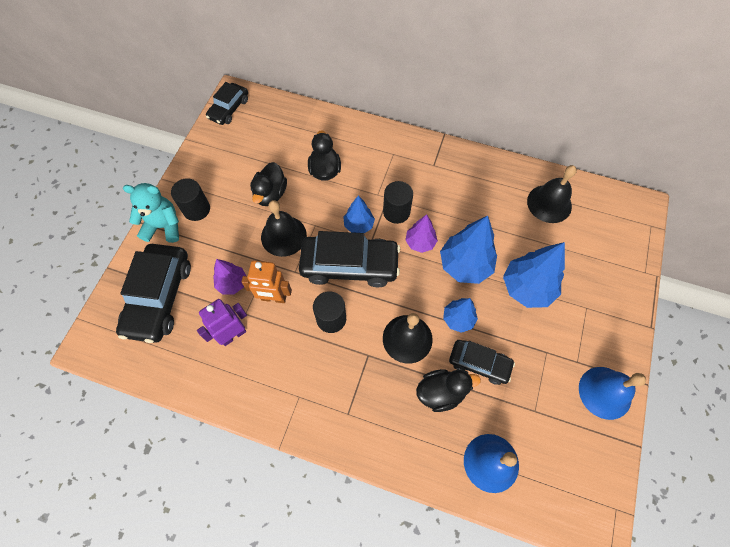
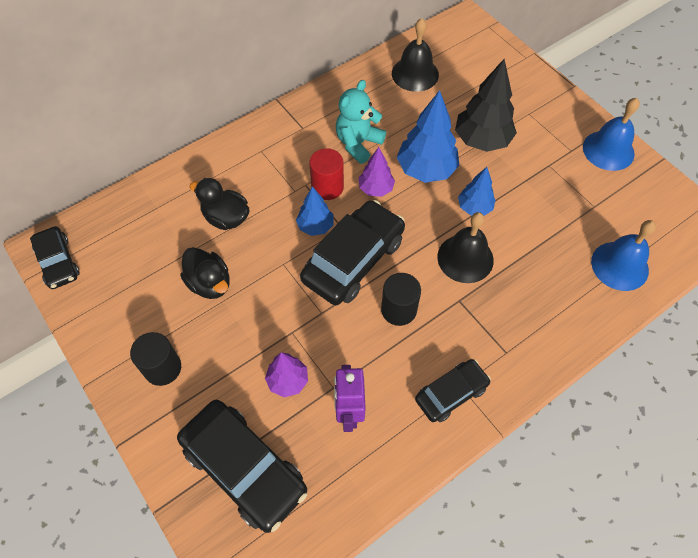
camera: 55 degrees left, 5 degrees down
(163, 226) = (154, 416): turquoise teddy bear -> turquoise teddy bear (358, 143)
(273, 298) = (336, 349): orange robot -> none
(283, 236) = (271, 299): black bell -> none
(396, 212) = (327, 187): black cylinder -> red cylinder
(441, 392) = (534, 263): black duck -> none
(479, 363) = (527, 218): black car -> black car (451, 393)
(527, 288) = (482, 140): blue tree -> black tree

